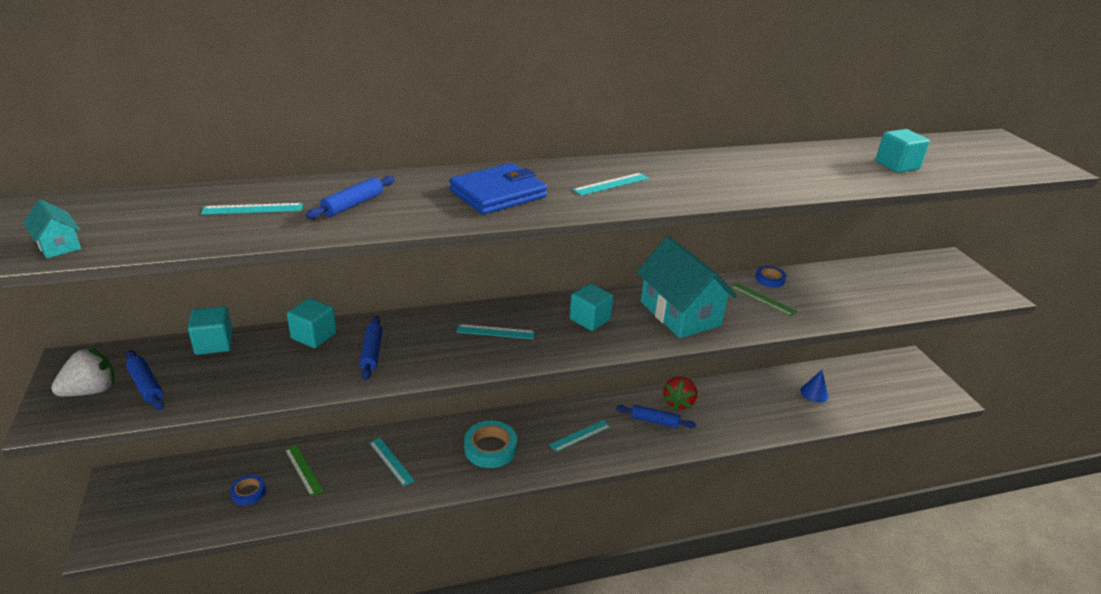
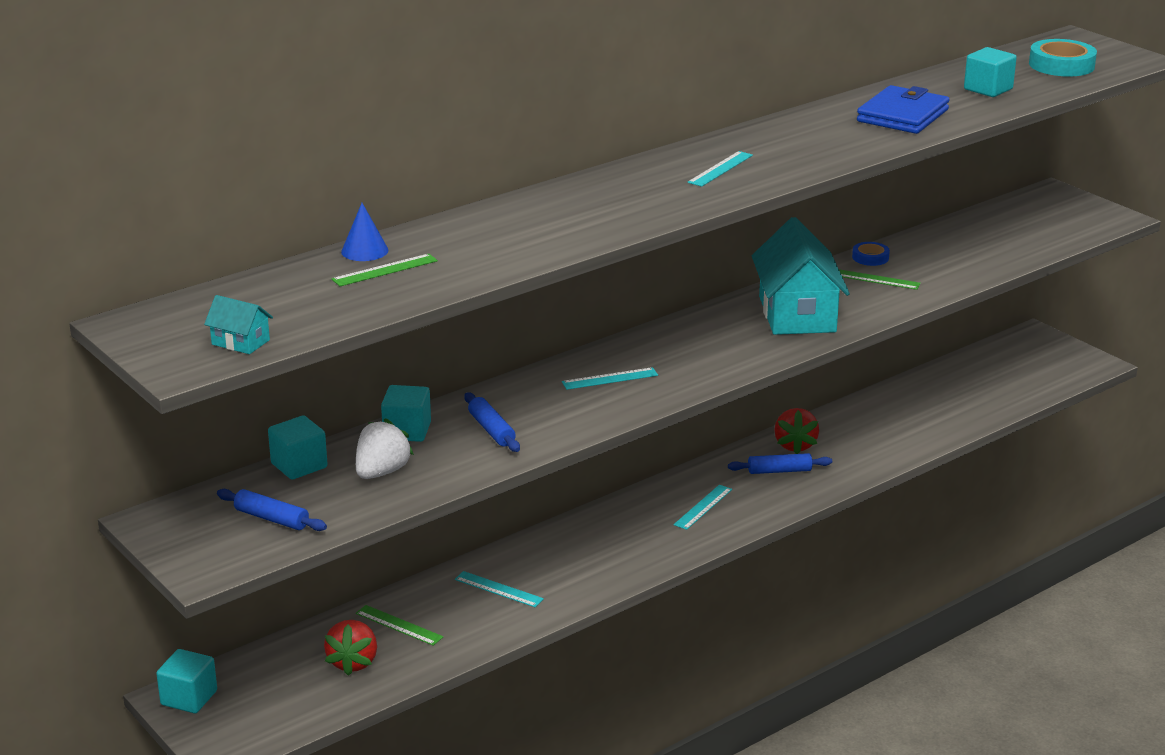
camera: 20 degrees left, 5 degrees down
(91, 390) = (214, 538): white strawberry -> white strawberry (382, 472)
(248, 492) = (353, 662): blue tape -> red strawberry
(252, 209) = (385, 270): turquoise ruler -> green ruler
(353, 204) = (482, 244): blue rolling pin -> none
(490, 448) = (607, 546): turquoise tape -> turquoise tape (1061, 65)
(498, 194) = (616, 202): blue wallet -> blue wallet (902, 115)
(590, 319) = (703, 343): turquoise cube -> turquoise cube (189, 698)
(680, 313) = (797, 314): turquoise house -> turquoise house turned 45 degrees clockwise
(814, 393) = (944, 397): blue cone -> blue cone (364, 251)

